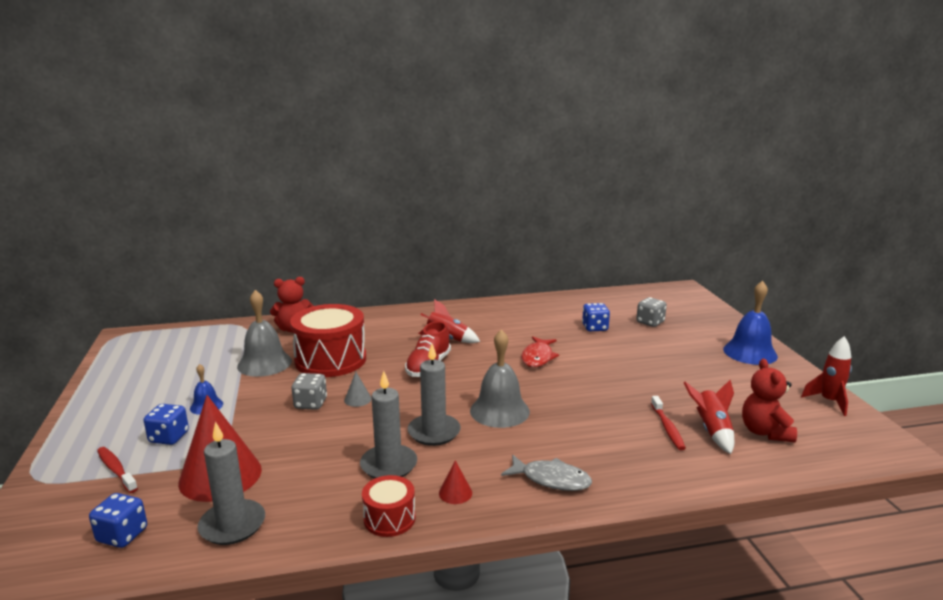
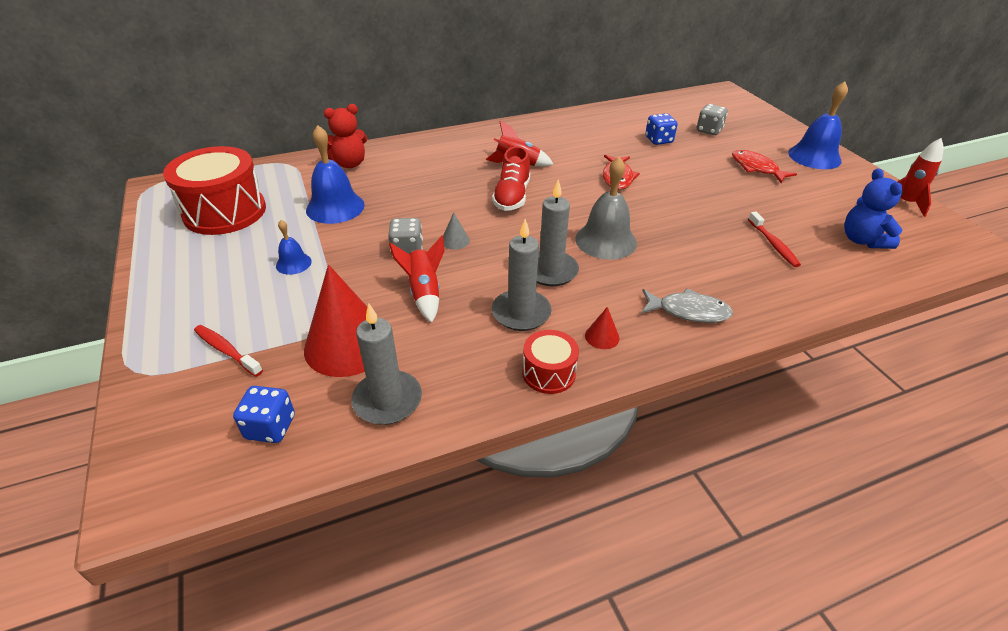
camera: 10 degrees left, 20 degrees up
(169, 437) = (268, 305): blue dice -> none
(264, 363) = (335, 207): grey bell -> blue bell
(330, 360) = (405, 197): red drum -> red drum (225, 212)
(683, 359) = (756, 168): none -> red fish
(712, 430) = (814, 243): red rocket -> red rocket (424, 293)
(765, 432) = (862, 240): red teddy bear -> blue teddy bear

